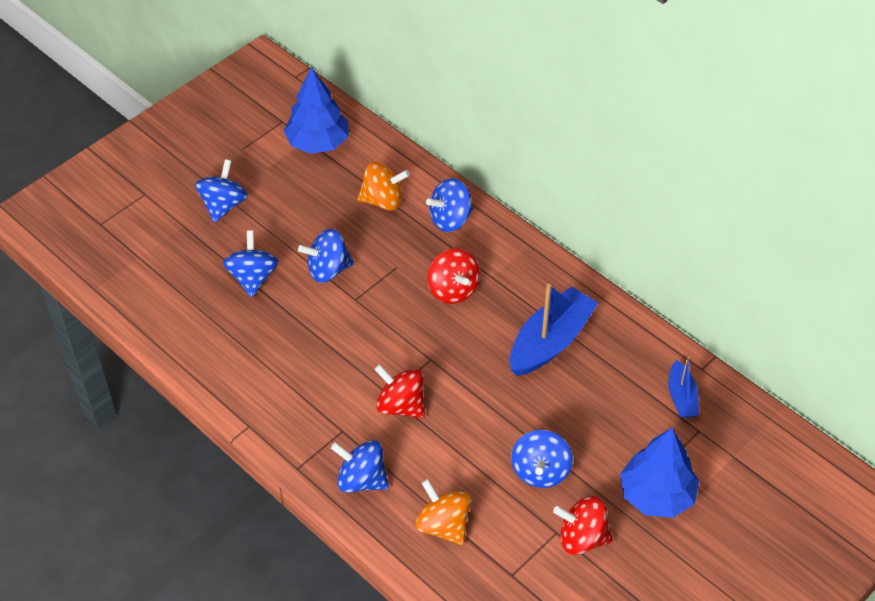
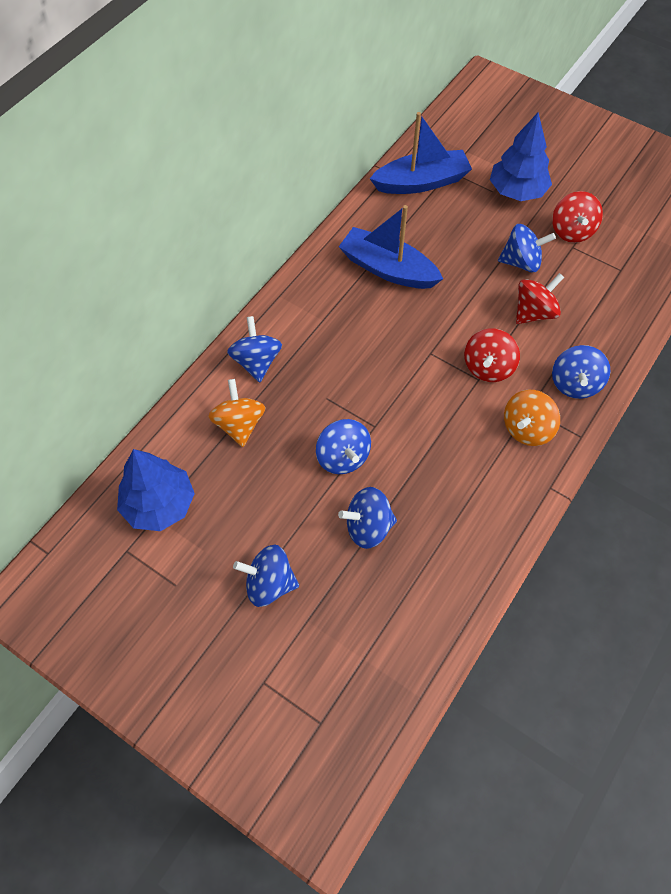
camera: 100 degrees left, 10 degrees up
(443, 525) = (596, 319): orange spinning top -> orange spinning top (527, 429)
(450, 219) = (256, 362): blue spinning top -> blue spinning top turned 150 degrees counterclockwise
(453, 290) = (345, 347): red spinning top -> red spinning top (534, 312)
(681, 397) = (421, 182): blue boat -> blue boat, size x1.82

